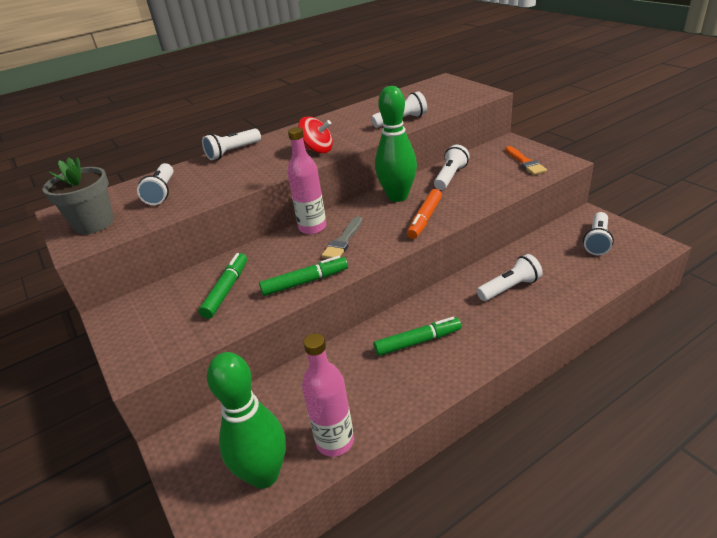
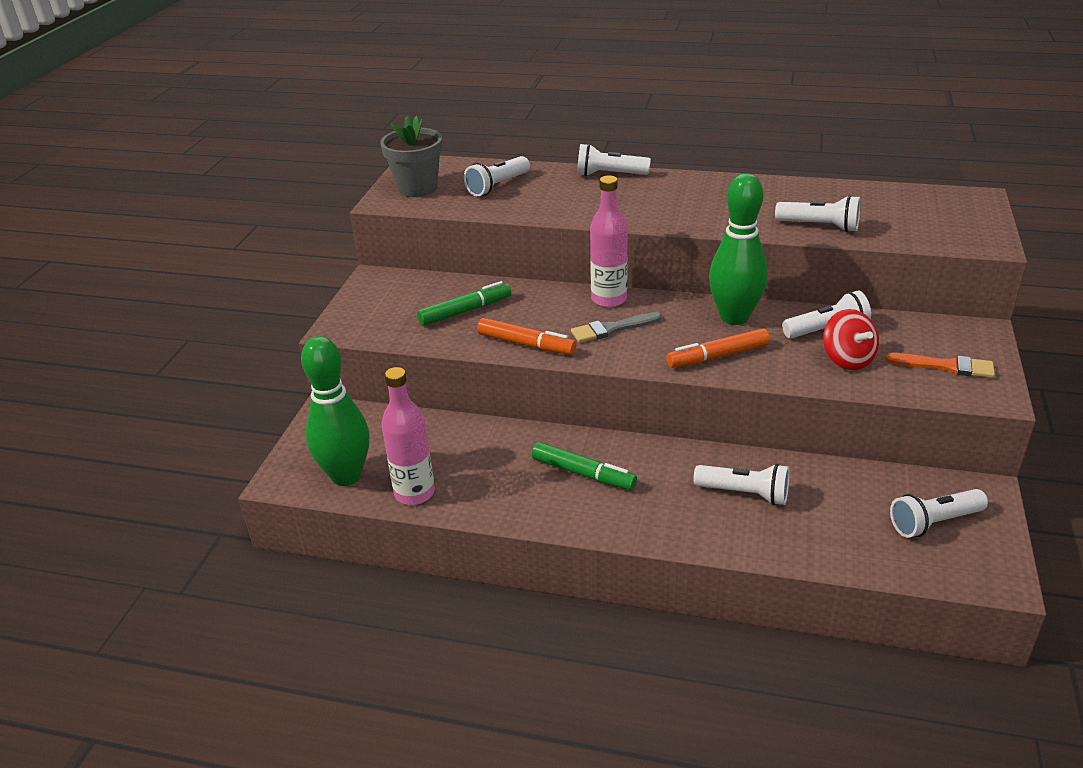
camera: 45 degrees right, 0 degrees up
(305, 282) = (526, 344): green marker -> orange marker
(317, 150) = (680, 215): red spinning top -> red spinning top (847, 359)
(525, 162) = (945, 366): orange brush -> orange brush turned 105 degrees counterclockwise

